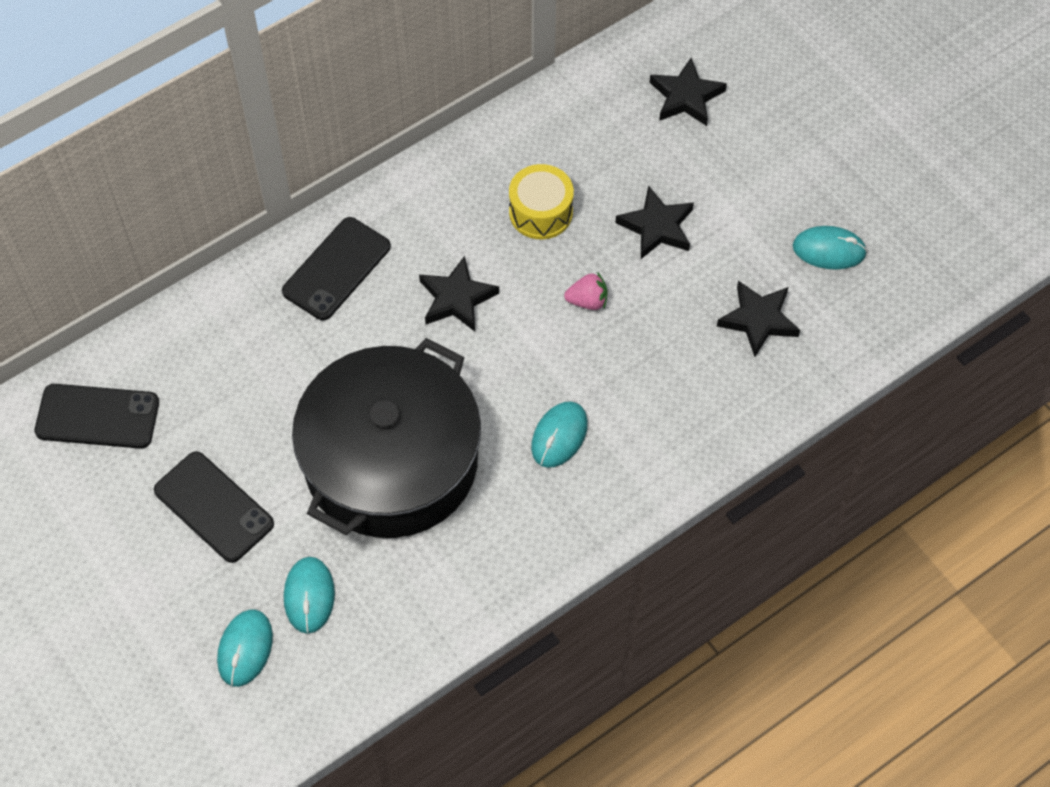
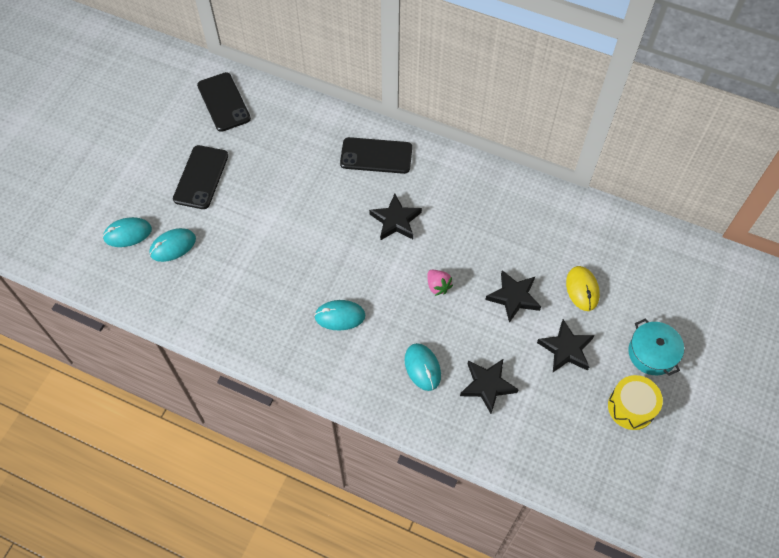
camera: 60 degrees right, 0 degrees up
(391, 461) = (274, 242): black pot -> none
(541, 212) = (480, 232): yellow drum -> yellow drum (631, 407)
(686, 97) = (617, 267): black star -> black star (566, 349)
(692, 149) = (582, 289): none -> yellow mouse
(819, 128) = (652, 353): none -> turquoise pot
(829, 250) = (566, 402): turquoise mouse -> turquoise mouse (422, 367)

